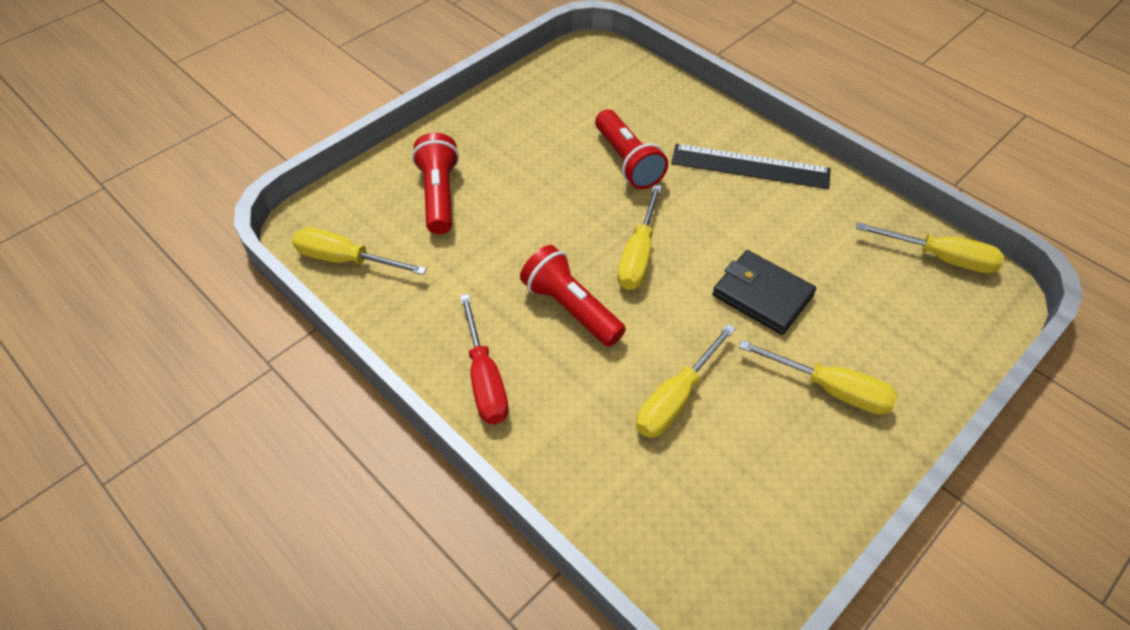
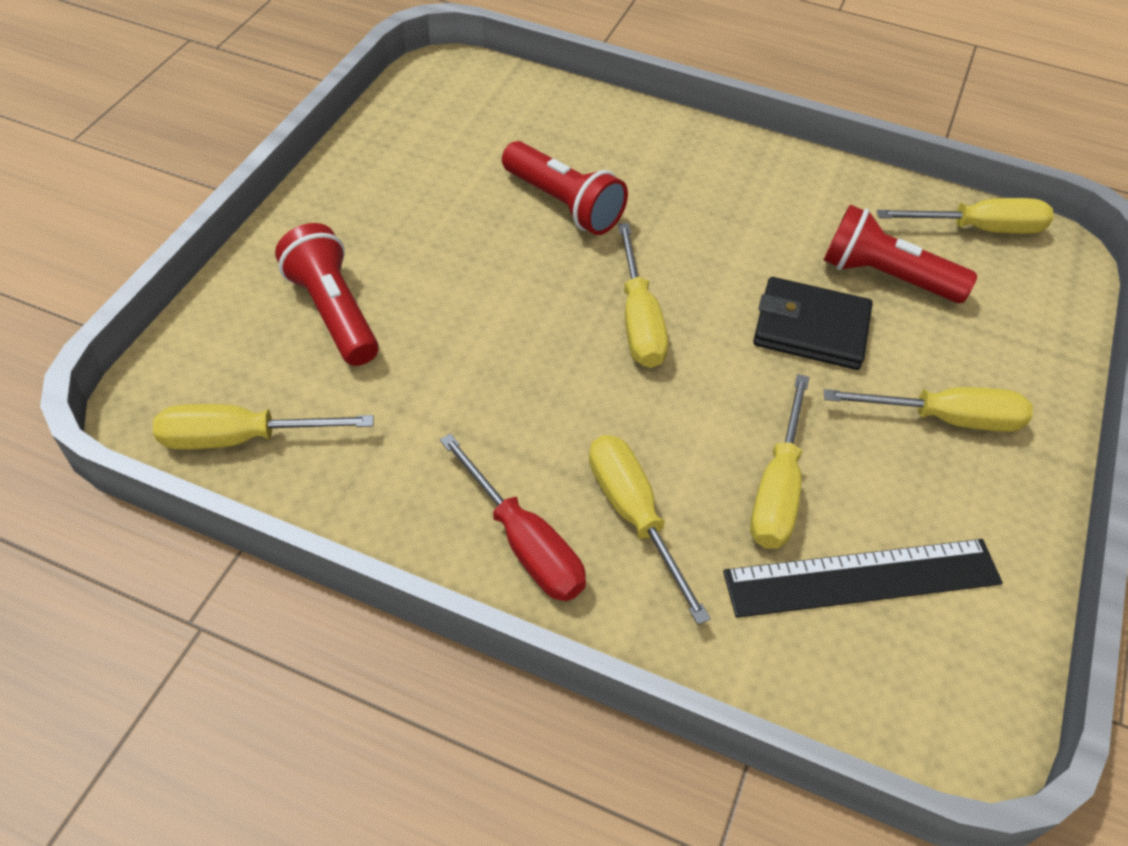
camera: 25 degrees left, 0 degrees up
(565, 385) = (634, 516): none -> yellow screwdriver
(571, 308) = (589, 413): red flashlight -> red flashlight (885, 276)
(750, 166) = (715, 174): black ruler -> black ruler (862, 578)

